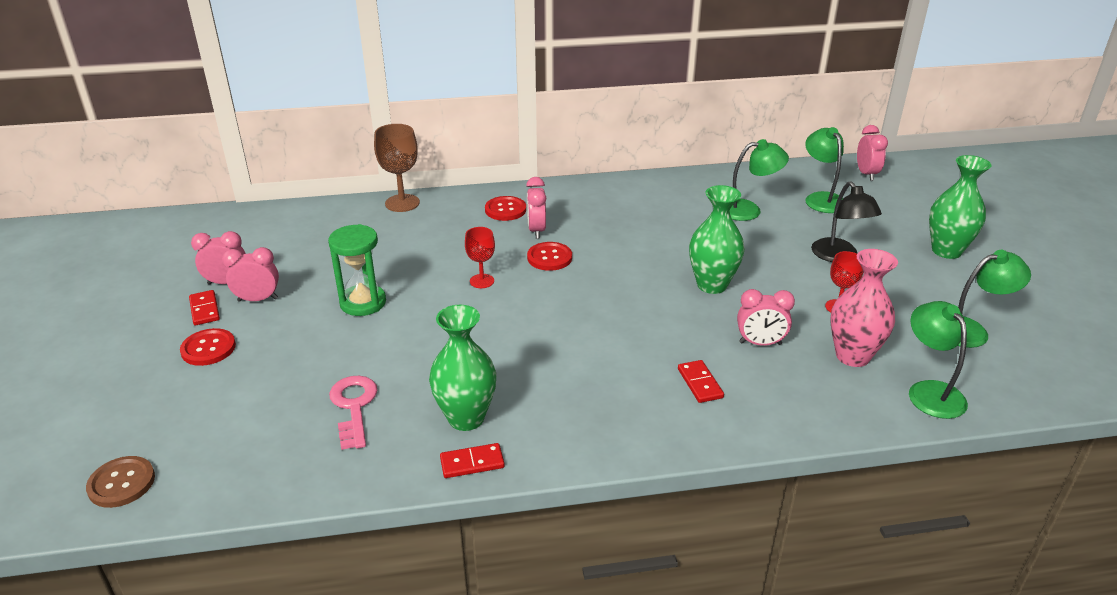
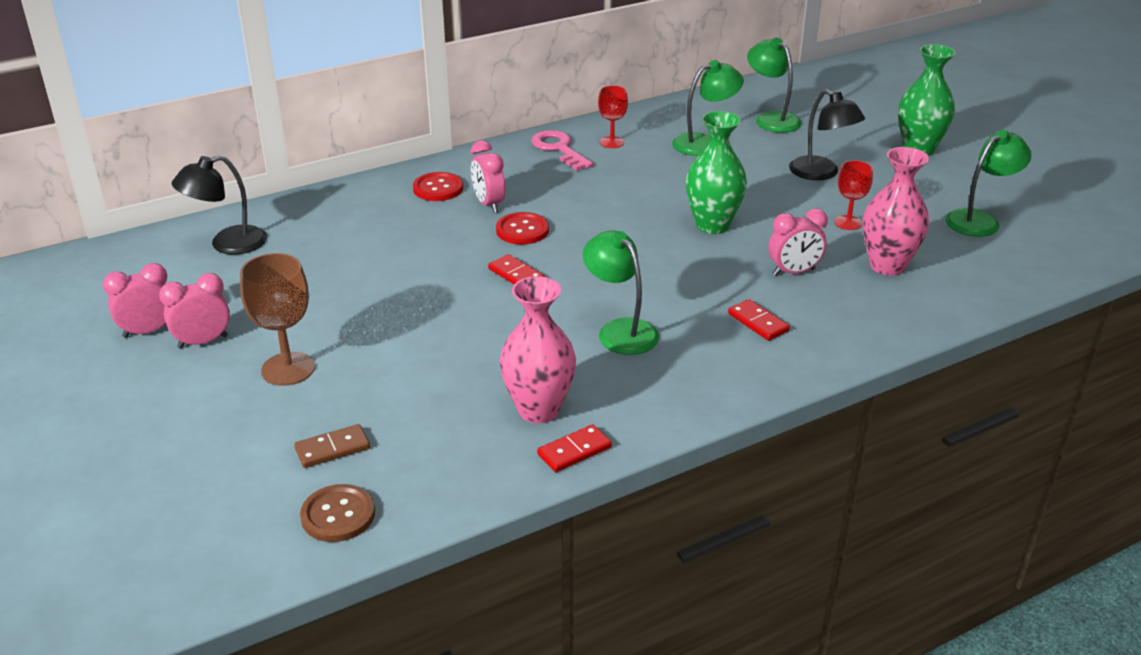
camera: 20 degrees left, 0 degrees up
(121, 483) = (181, 571): brown button -> brown button (338, 515)
(204, 309) = (141, 367): red domino -> red domino (516, 275)
(208, 348) = (180, 407): red button -> none
(290, 410) = (332, 448): none -> brown domino
(324, 225) = (227, 244): none -> black lamp
(354, 407) = (404, 428): pink key -> pink key (559, 149)
(363, 303) = (337, 319): green hourglass -> none
(402, 203) = (308, 202): brown goblet -> brown goblet (288, 369)
(466, 418) = (538, 410): green vase -> pink vase
(482, 281) = (462, 269): red goblet -> red goblet (612, 142)
(866, 174) = (801, 87): pink clock -> none
(929, 391) = (973, 283): green lamp -> green lamp (620, 330)

